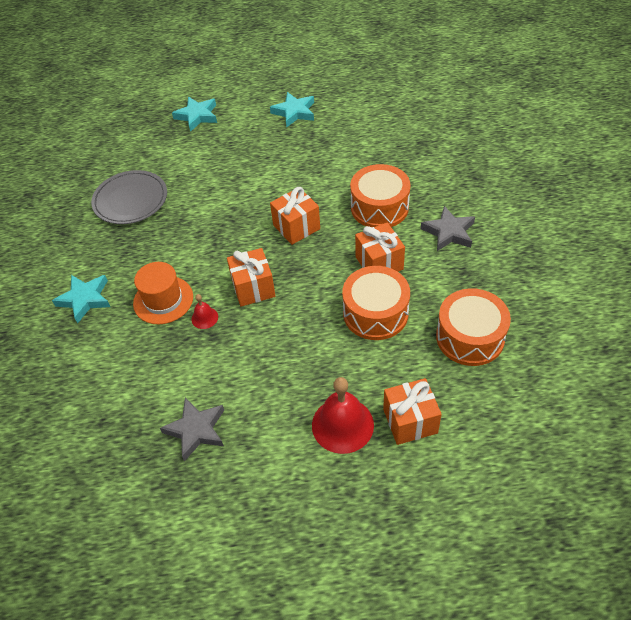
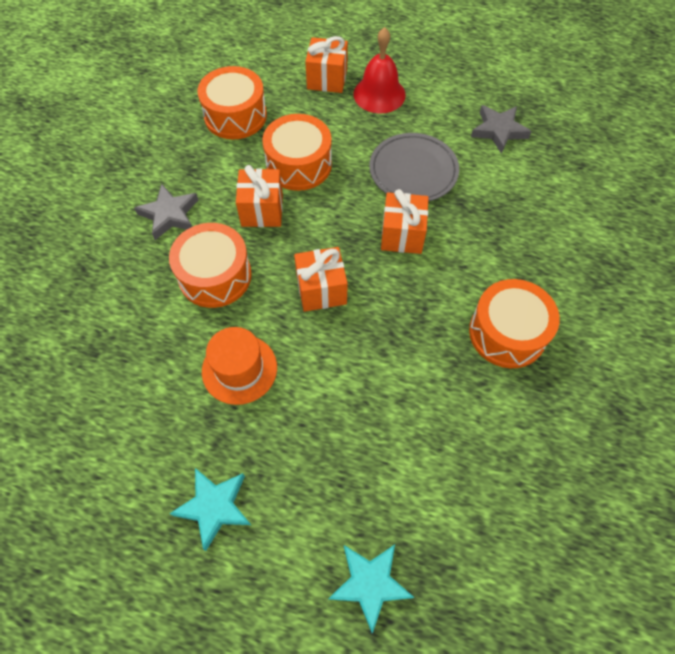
camera: 160 degrees left, 10 degrees up
(85, 299) = (592, 296): turquoise star -> none
(130, 200) = (517, 430): grey plate -> grey plate (413, 171)
(148, 250) = (507, 333): none -> orange drum
(163, 300) = (502, 259): orange hat -> orange hat (239, 369)
(204, 318) = (463, 223): red bell -> none

